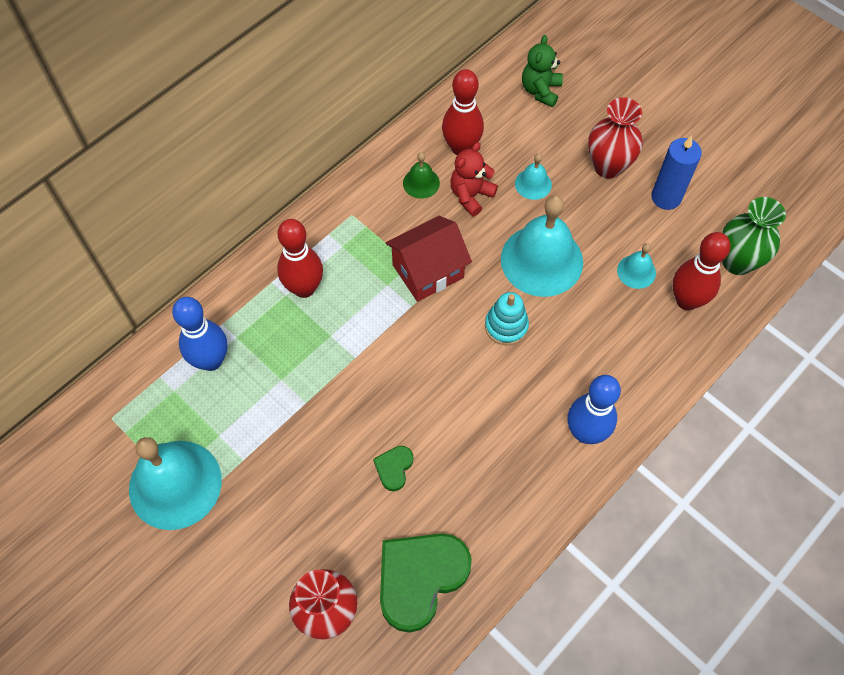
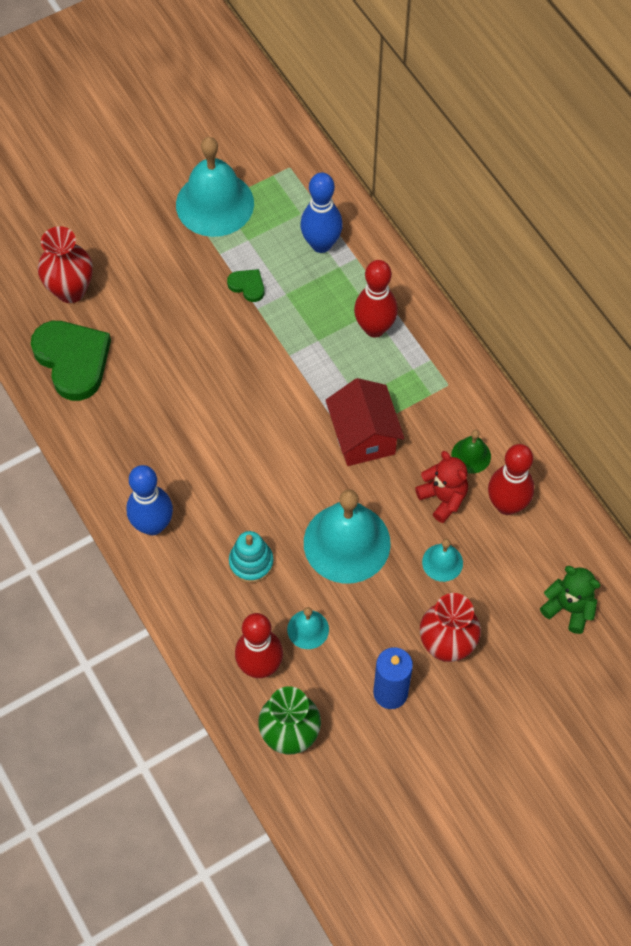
camera: 105 degrees right, 0 degrees up
(394, 468) = (173, 363): green heart -> green heart (247, 286)
(506, 326) = (282, 489): turquoise stacking toy -> turquoise stacking toy (251, 562)

